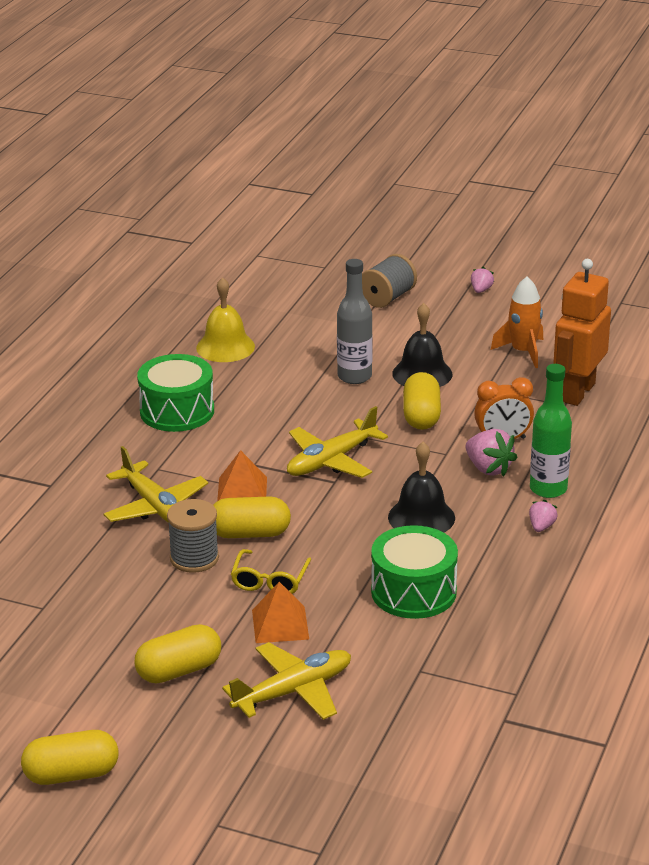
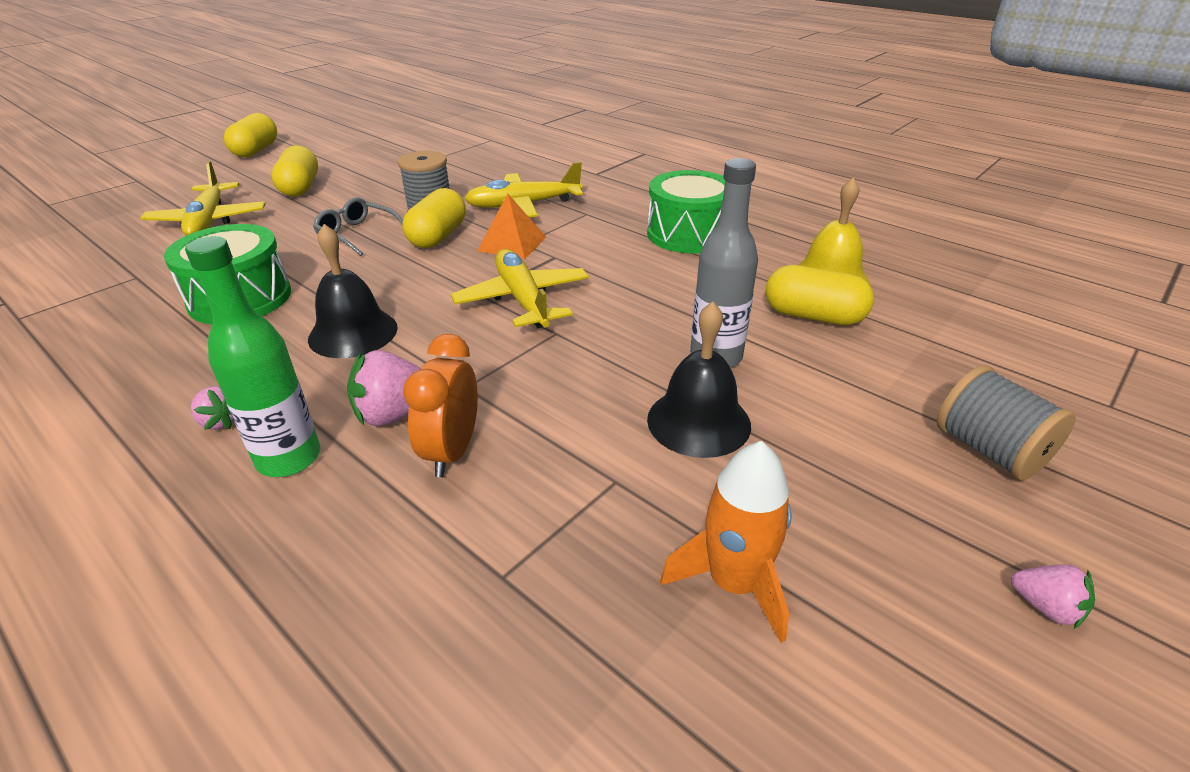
camera: 110 degrees right, 5 degrees up
(270, 581) = (357, 234): yellow glasses -> grey glasses
(280, 624) = (294, 229): orange pyramid -> none
(421, 416) = (575, 389): yellow capsule -> yellow capsule (813, 316)
(577, 392) = (531, 616): orange robot -> none

